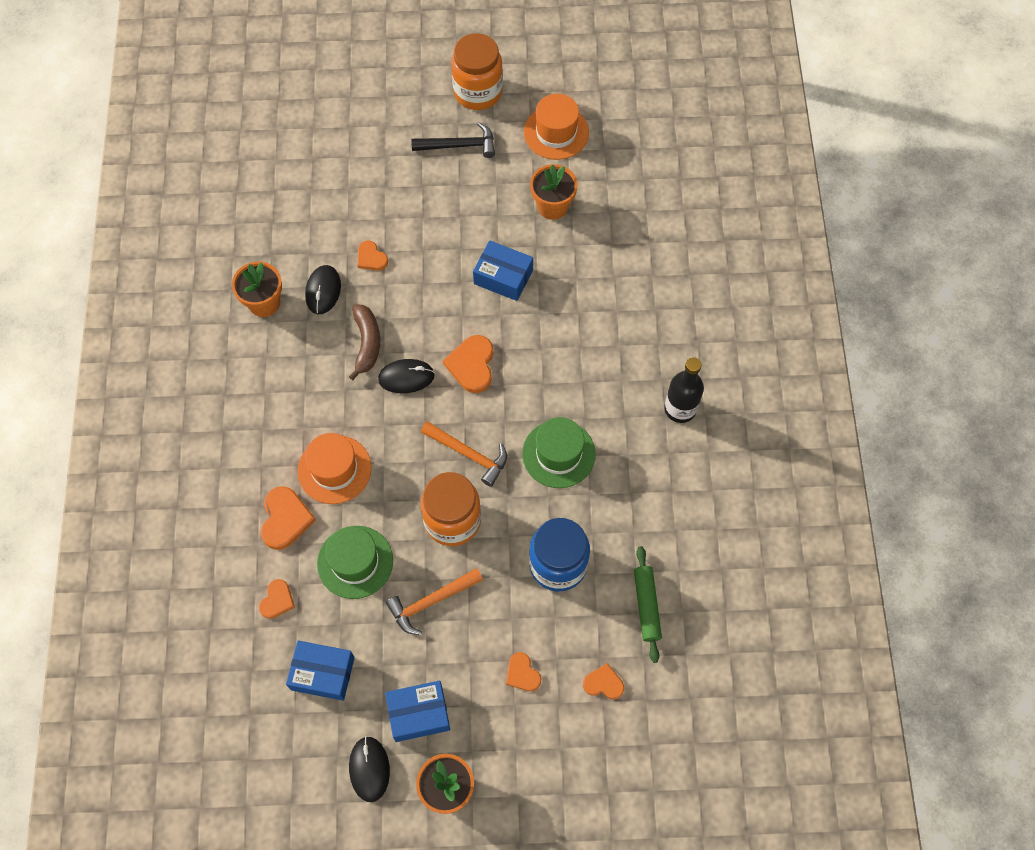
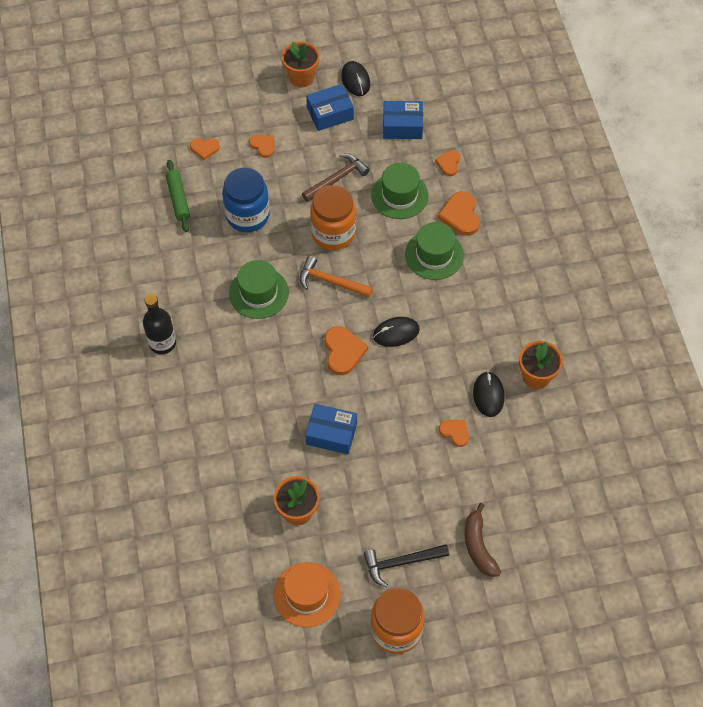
camera: 170 degrees right, 5 degrees down
(334, 469) = (434, 255): orange hat -> green hat
(367, 343) = (437, 355): brown banana -> brown banana (478, 546)
(431, 602) = (337, 179): orange hammer -> brown hammer

